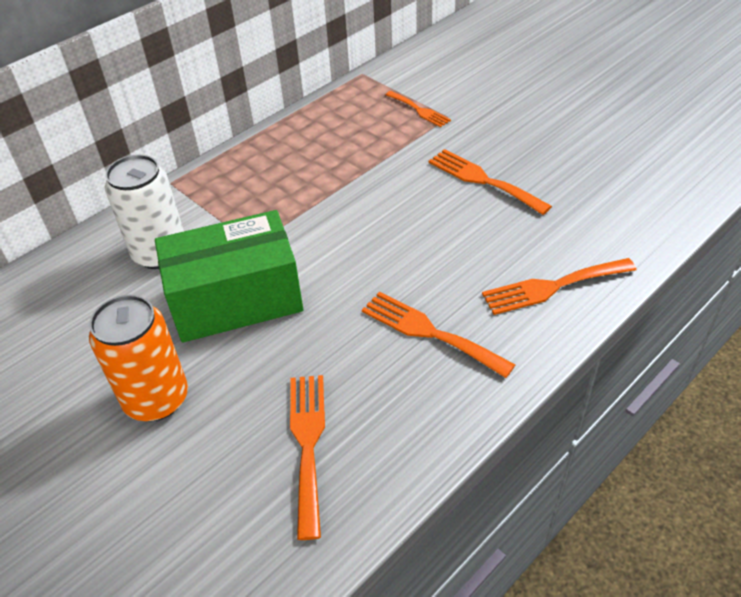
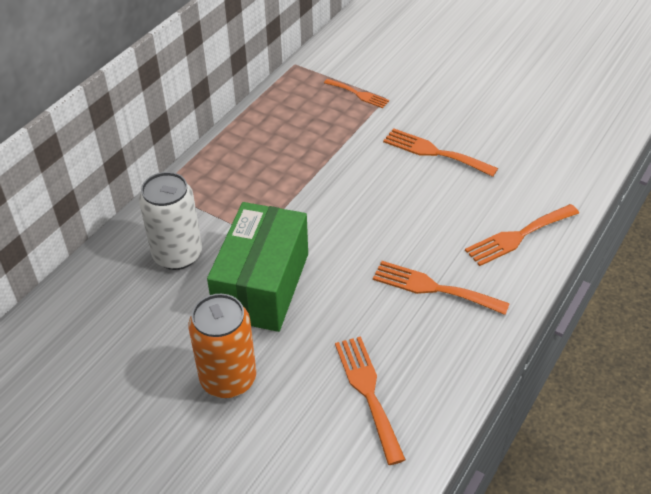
camera: 15 degrees left, 0 degrees up
(236, 299) = (262, 285): green box -> green box turned 45 degrees counterclockwise

